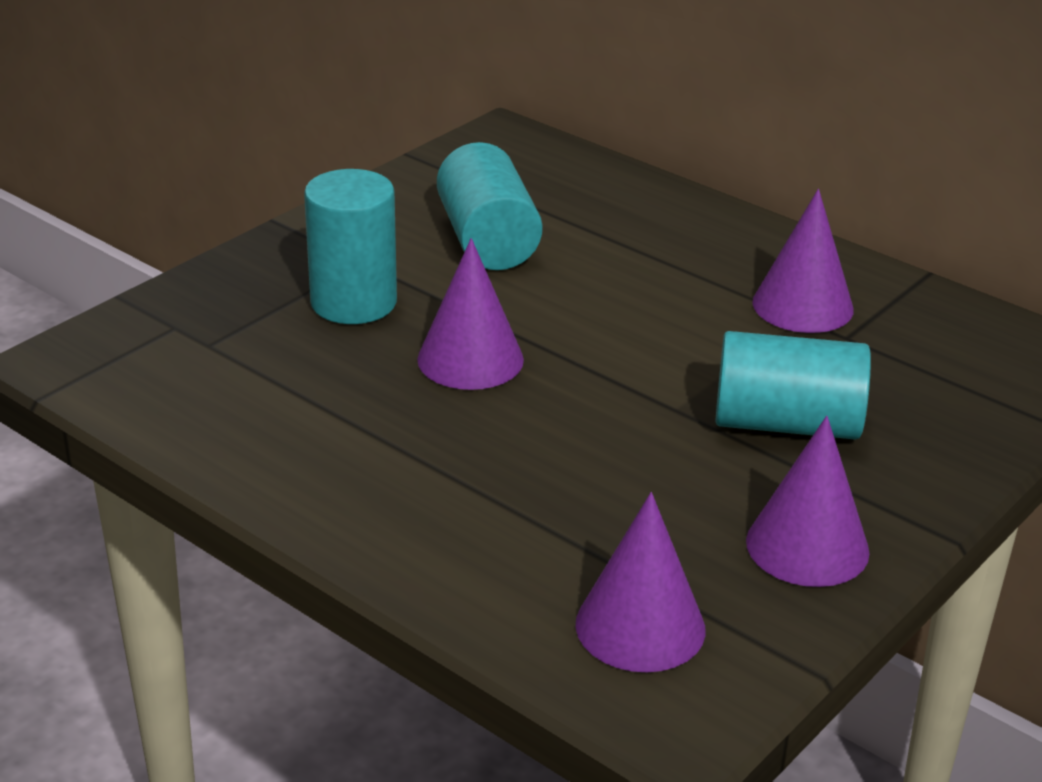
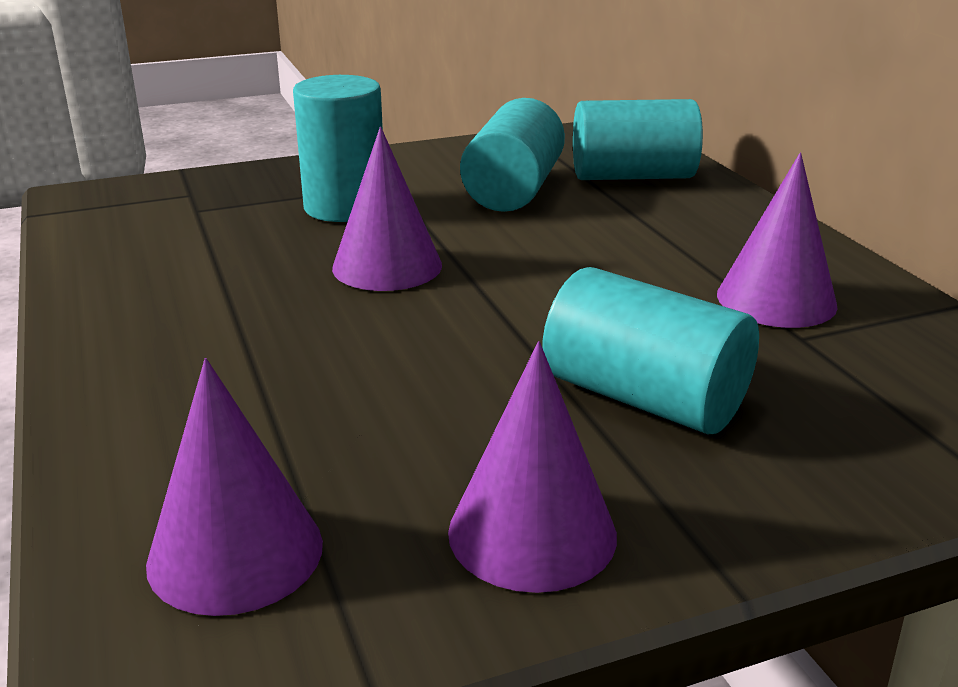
camera: 30 degrees right, 5 degrees down
(576, 195) = (632, 176): none -> turquoise cylinder

